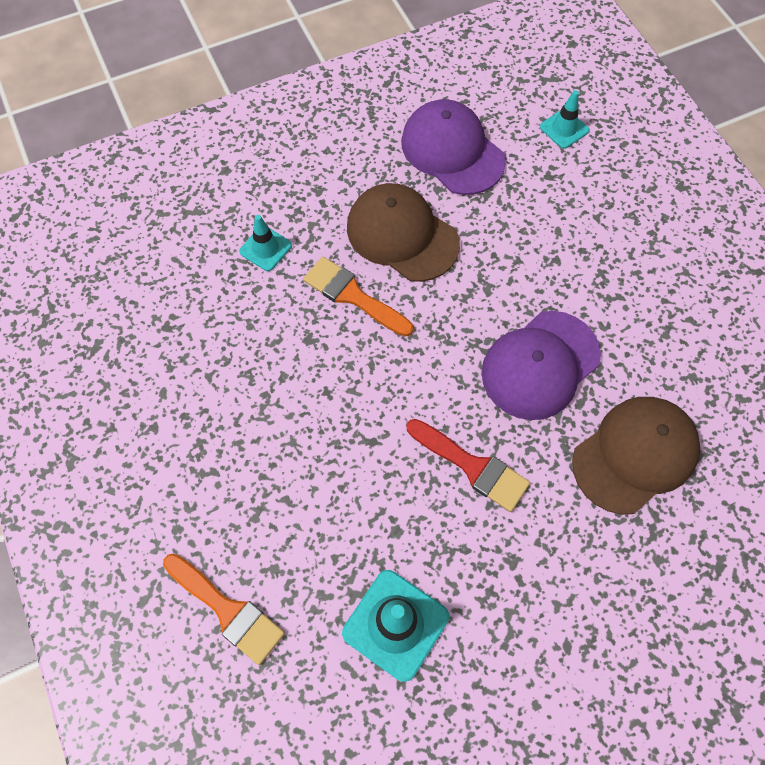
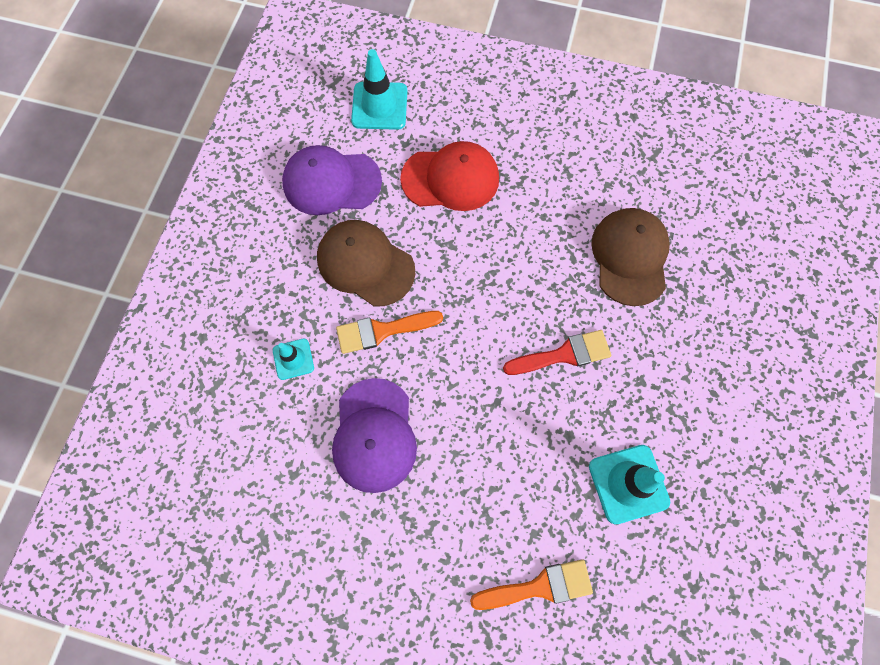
camera: 50 degrees left, 5 degrees up
(402, 235) = (365, 264): brown cap -> brown cap turned 45 degrees clockwise
(540, 365) = (530, 259): purple cap -> purple cap (374, 435)
(552, 238) = (450, 179): none -> red cap
(564, 129) = (379, 106): turquoise traffic cone -> turquoise traffic cone, size x1.69

